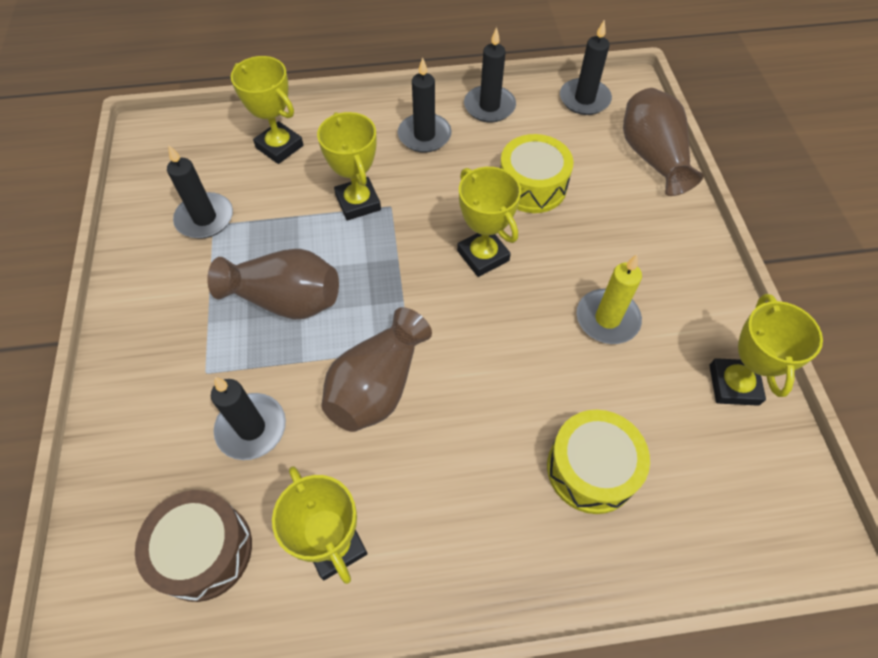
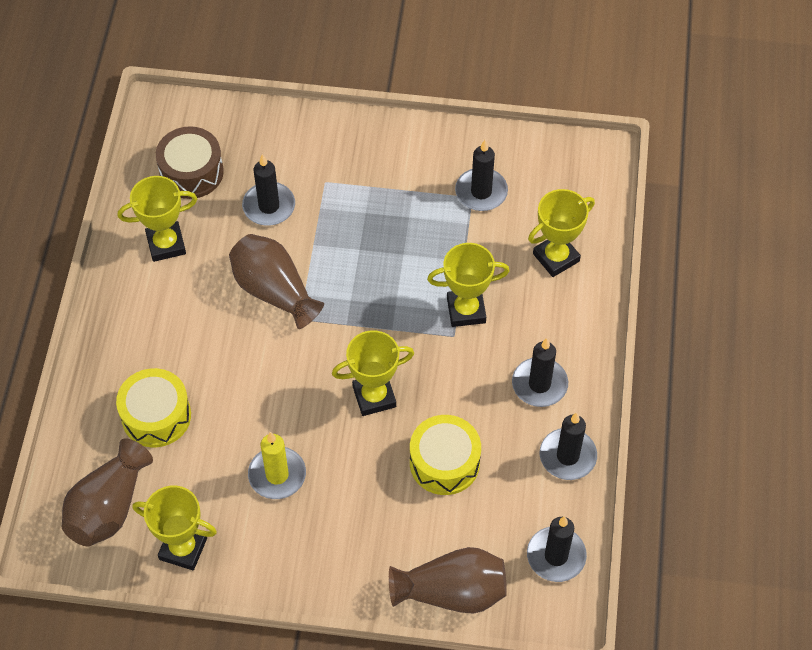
camera: 105 degrees right, 0 degrees up
(285, 299) = (375, 241): brown vase -> brown vase (108, 507)

